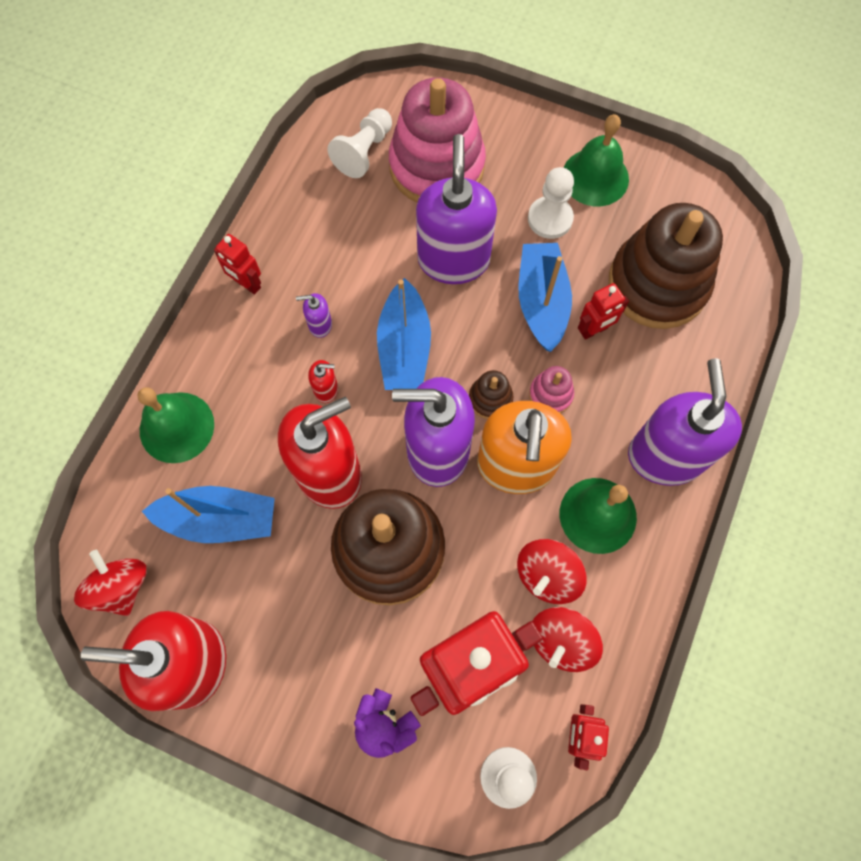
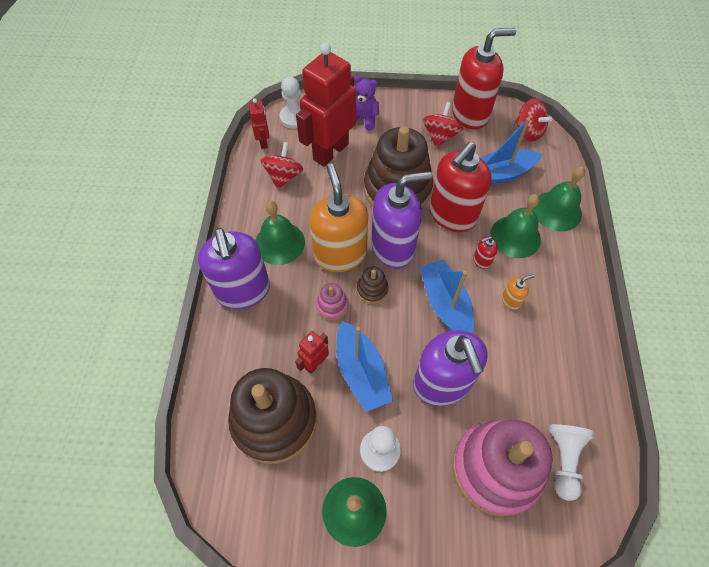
camera: 160 degrees right, 10 degrees down
(247, 284) = (578, 312): red robot -> none
(260, 408) = (515, 236): none -> green bell
(320, 325) = (510, 300): purple soap dispenser -> orange soap dispenser
(547, 575) = (301, 203): red spinning top -> red spinning top (440, 136)

